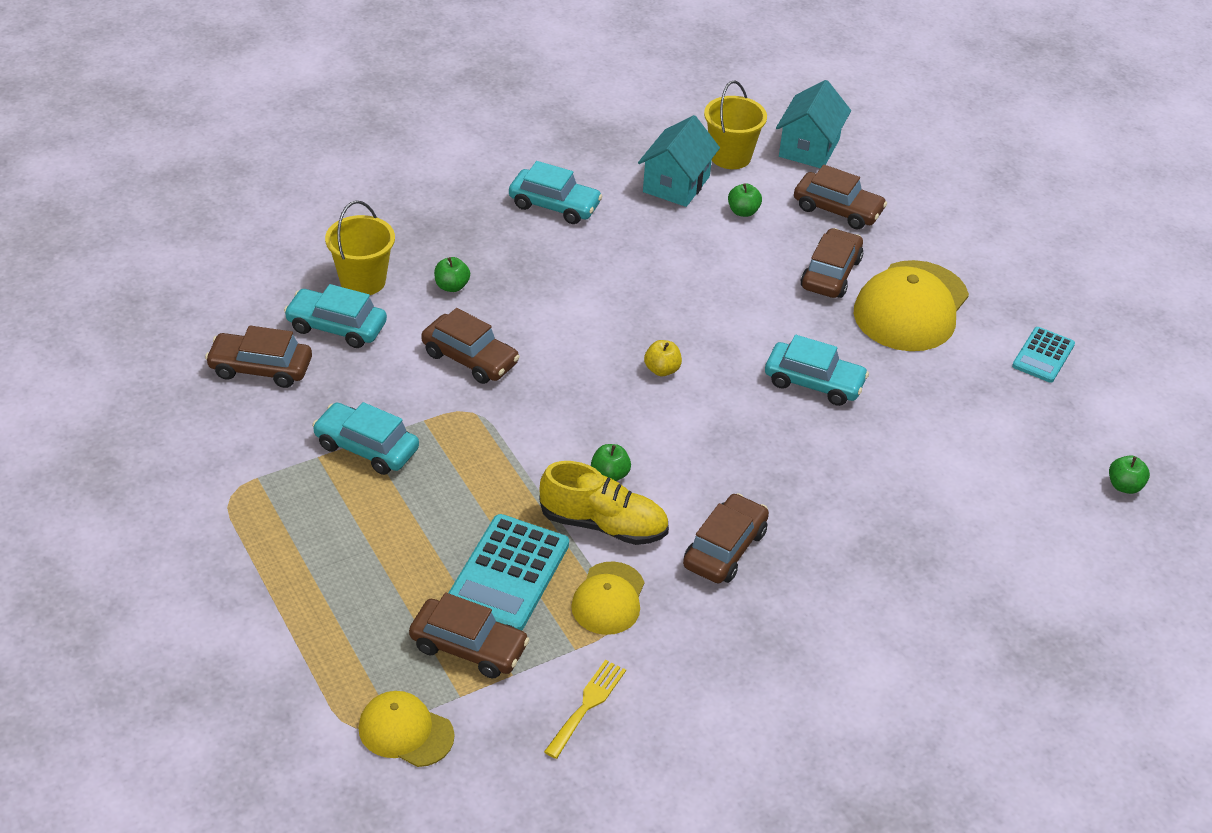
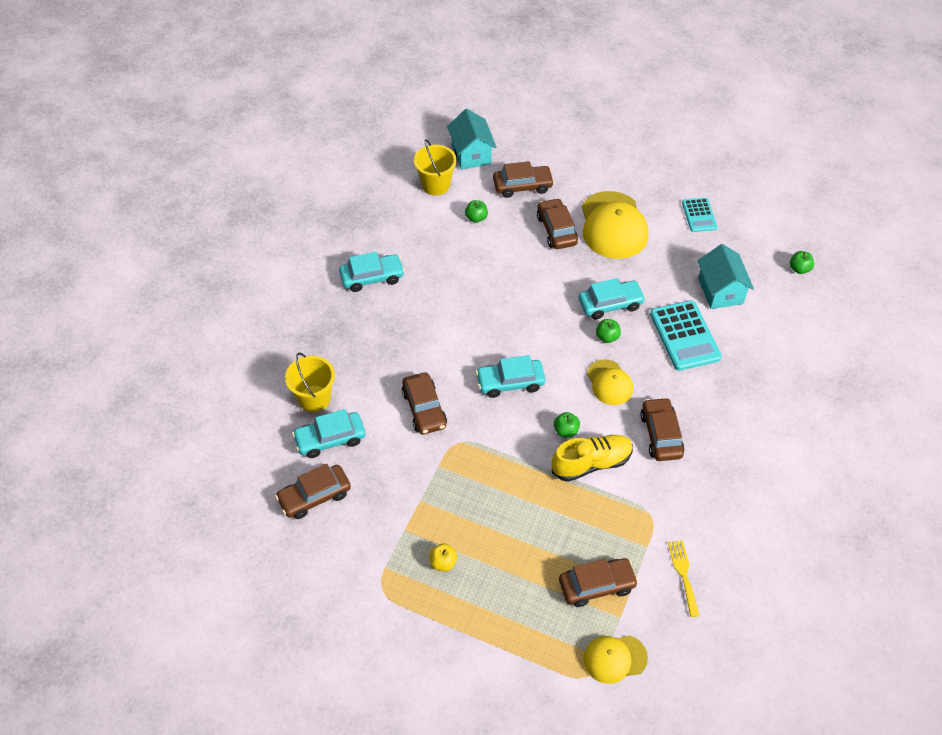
camera: 35 degrees left, 10 degrees up
(366, 447) = (425, 505): turquoise car -> turquoise car (510, 382)
(452, 286) = (368, 369): green apple -> green apple (607, 337)
(470, 358) = (424, 409): brown car -> brown car turned 75 degrees clockwise
(508, 574) = (574, 528): turquoise calculator -> turquoise calculator (684, 336)
(608, 599) = (635, 505): yellow cap -> yellow cap (609, 382)
(662, 370) = (530, 347): yellow apple -> yellow apple (443, 563)
(676, 184) = (424, 221): turquoise house -> turquoise house (720, 291)

